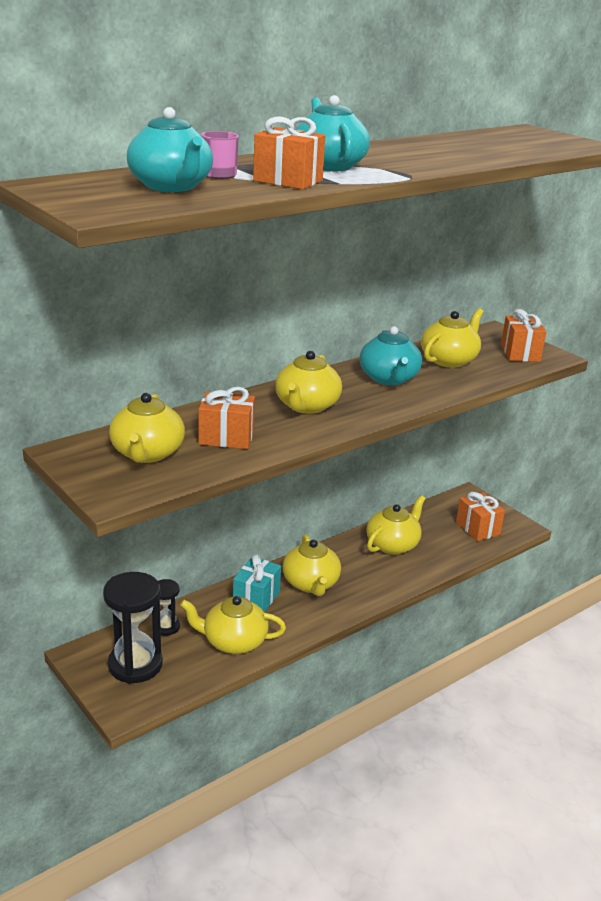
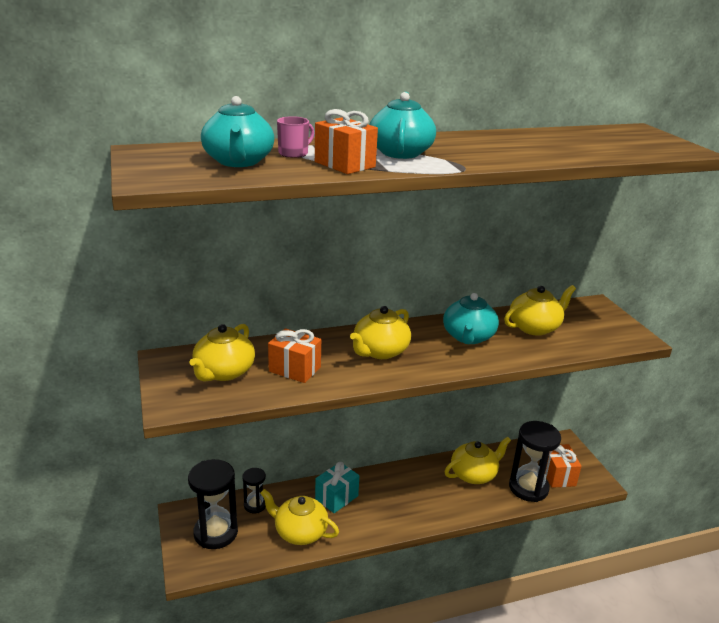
camera: 20 degrees right, 0 degrees up
(311, 583) = (387, 494): yellow teapot -> none
(454, 546) = (528, 488): none -> black hourglass
(520, 353) = (607, 330): orange gift -> none

